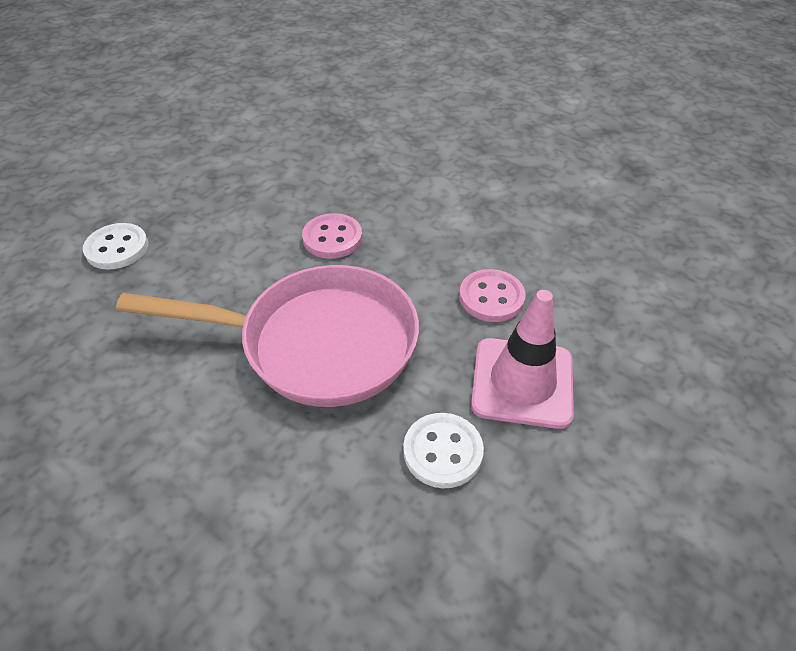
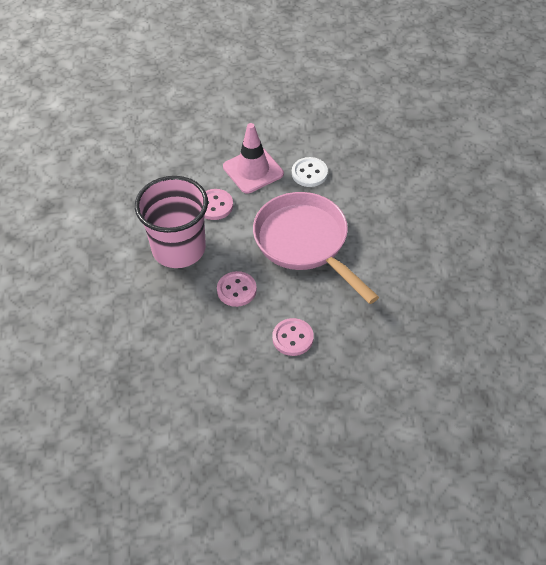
camera: 130 degrees left, 5 degrees up
(117, 248) = (342, 374): white button -> none
(212, 241) = (293, 338): none -> pink button
(452, 228) = (179, 248): none -> pink cup

